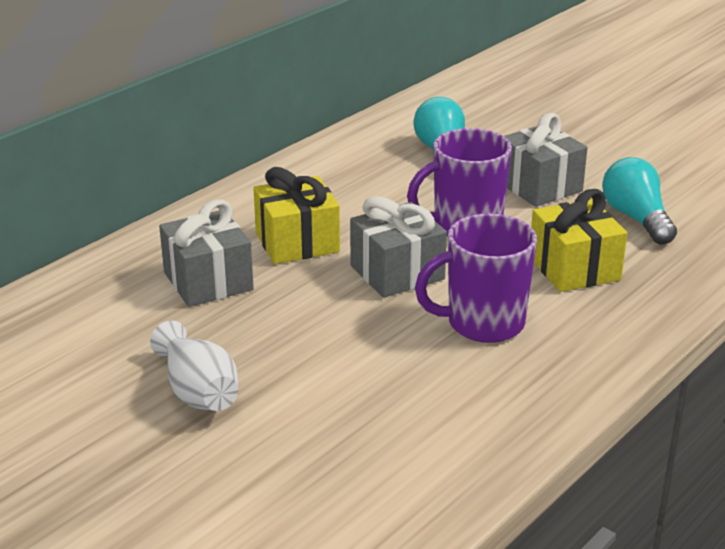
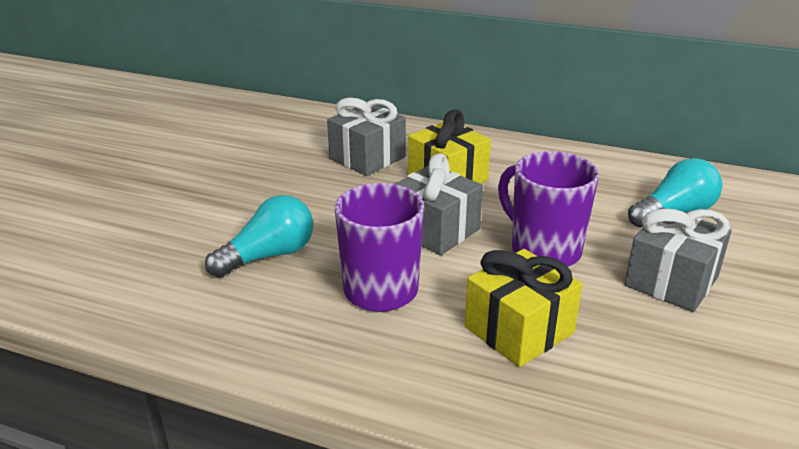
camera: 70 degrees right, 0 degrees up
(198, 392) = (228, 185): white vase -> none
(636, 218) = (671, 362): turquoise light bulb -> turquoise light bulb (269, 256)

